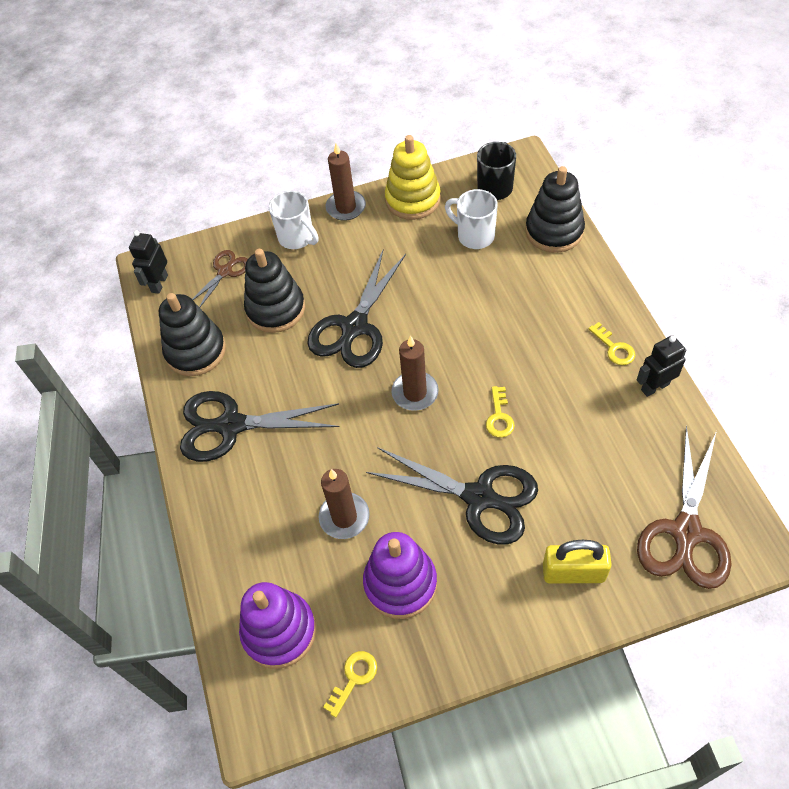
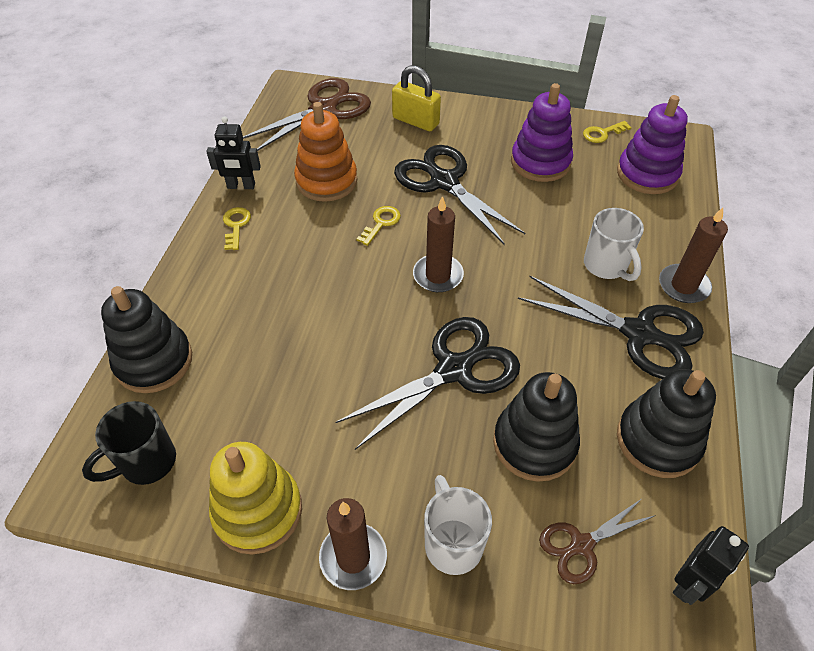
camera: 155 degrees left, 5 degrees down
(344, 517) = (561, 215): brown candle -> brown candle (683, 286)
(474, 236) = (237, 407): white mug -> white mug (606, 266)
(587, 435) = (326, 181): none -> orange stacking toy

